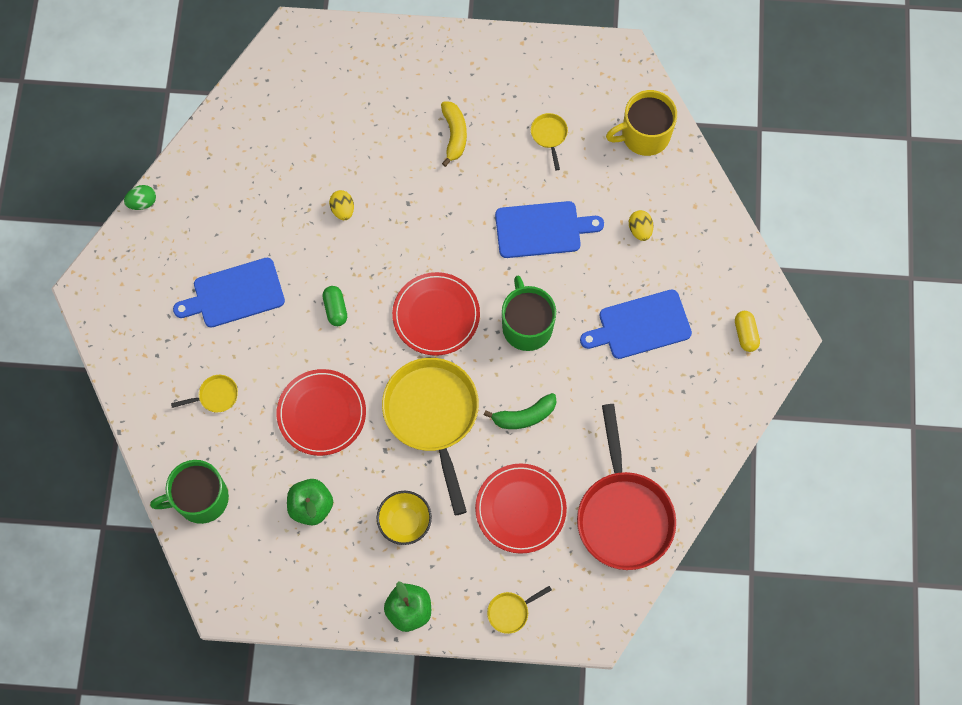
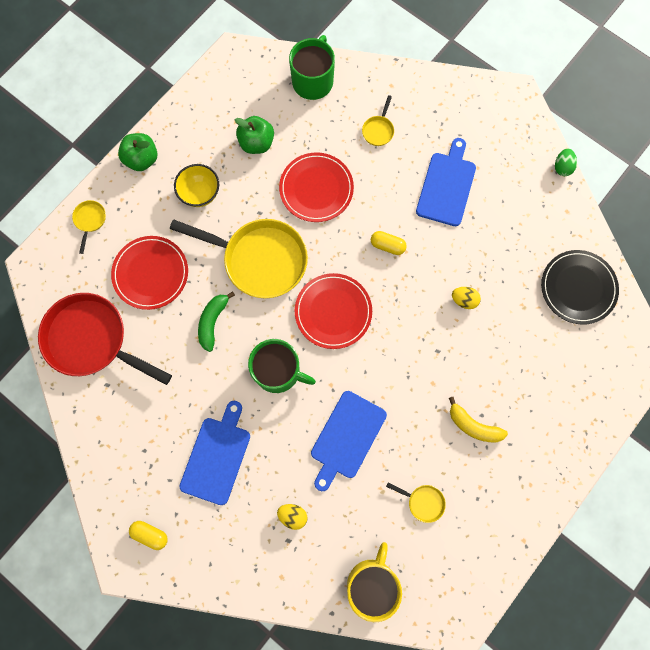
camera: 125 degrees right, 5 degrees up
(262, 122) = (578, 288): none -> black plate
(335, 309) = (387, 245): green capsule -> yellow capsule

